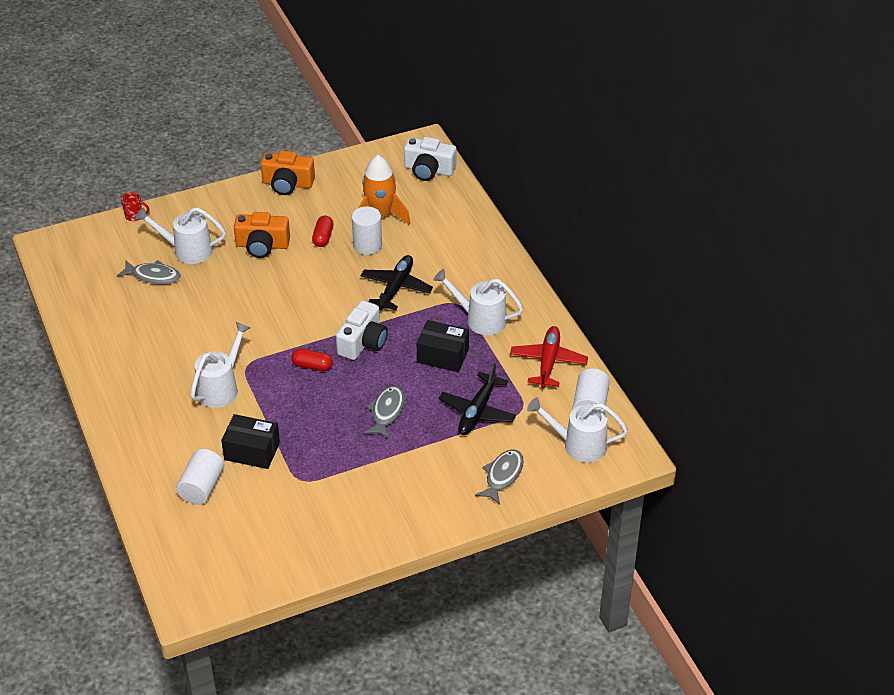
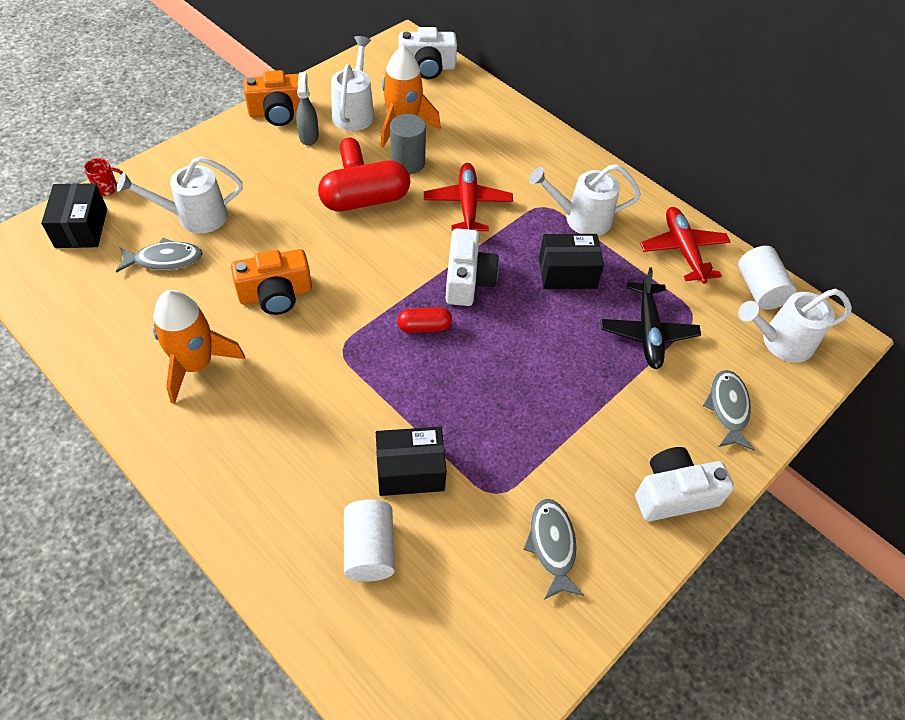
camera: 25 degrees left, 10 degrees up
(106, 240) = (81, 228): none -> black box
(144, 350) = (196, 364): none -> orange rocket
(221, 387) = (324, 389): white watering can -> white watering can (354, 111)
(262, 245) = (285, 190): orange camera -> orange camera (276, 294)
(301, 208) = (309, 136): none -> grey spray bottle
(318, 267) = (365, 200): none -> red capsule
(367, 245) = (408, 163): white cylinder -> grey cylinder
(387, 412) = (546, 363): grey fish -> grey fish (552, 545)
(396, 288) = (467, 205): black plane -> red plane
(424, 515) = (674, 494): none -> white camera

